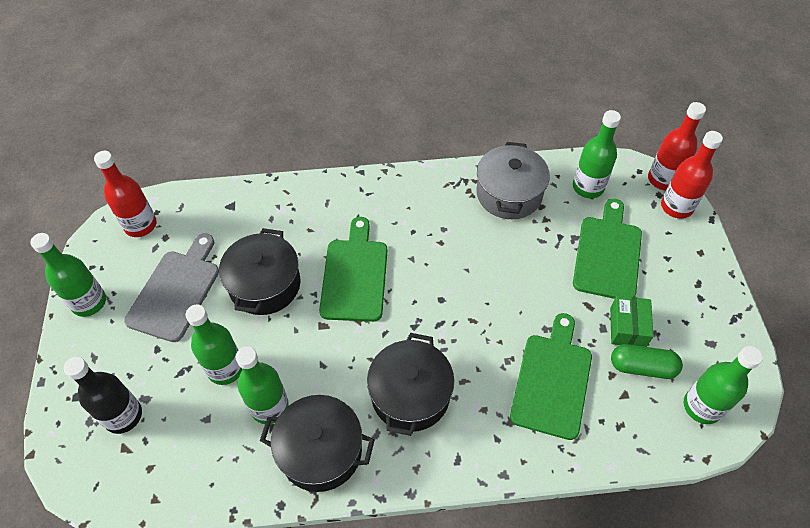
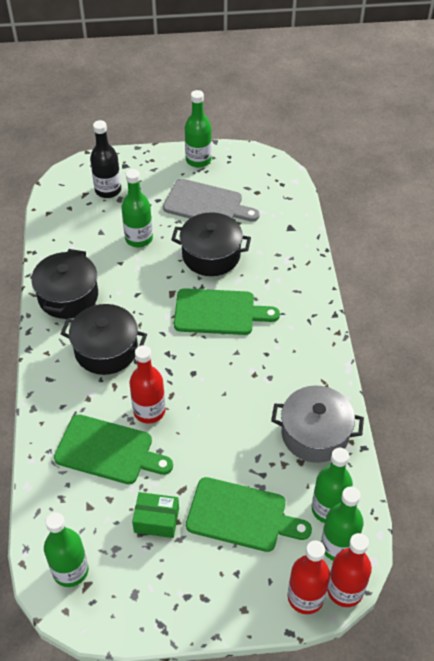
camera: 90 degrees right, 5 degrees down
(140, 225) = (268, 177): red bottle -> red bottle (149, 411)
(269, 407) = (106, 265): green bottle -> green bottle (338, 546)
(642, 367) = (114, 526): green capsule -> none

